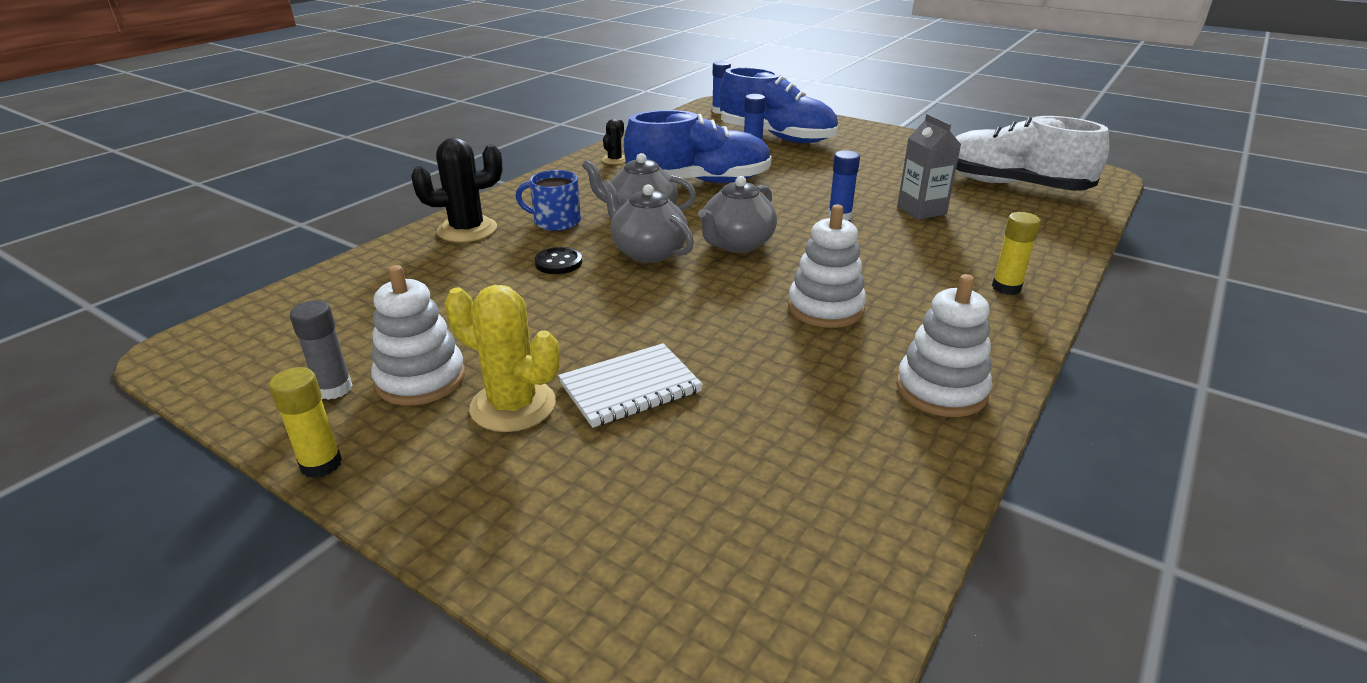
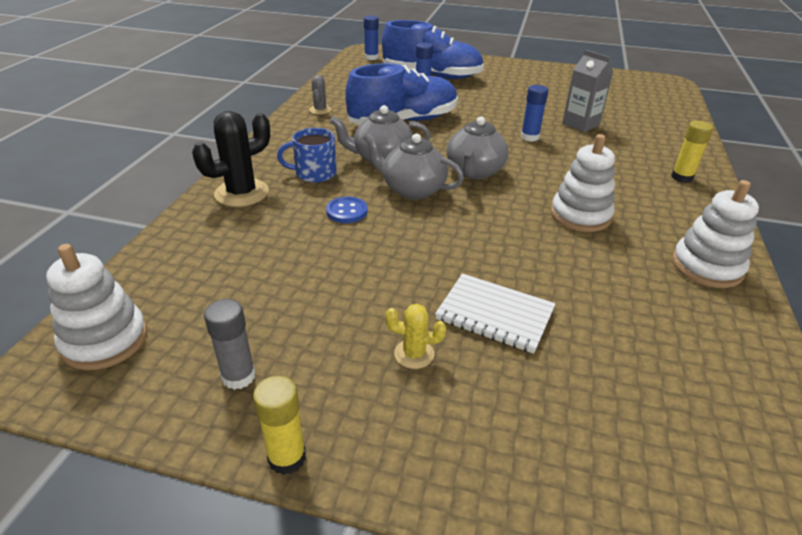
camera: 20 degrees left, 5 degrees up
(421, 379) = (313, 347): white stacking toy -> white stacking toy (105, 340)
(513, 406) = (414, 354): yellow cactus -> yellow cactus, size x0.53
(558, 263) = (347, 211): black button -> blue button
(615, 160) = (320, 110): black cactus -> grey cactus
(630, 388) = (494, 315): white notebook -> white notebook turned 75 degrees clockwise
(1012, 185) = (622, 96): white shoe -> none

